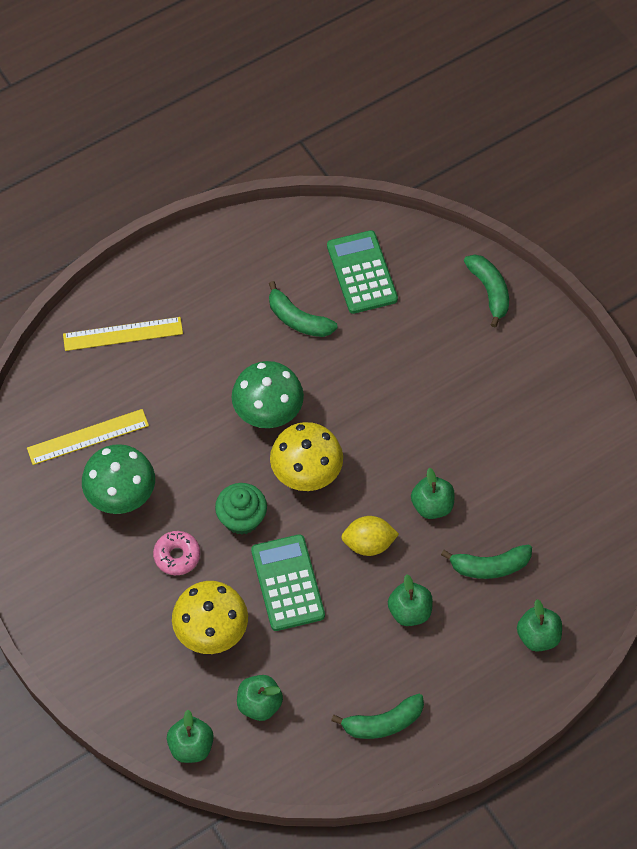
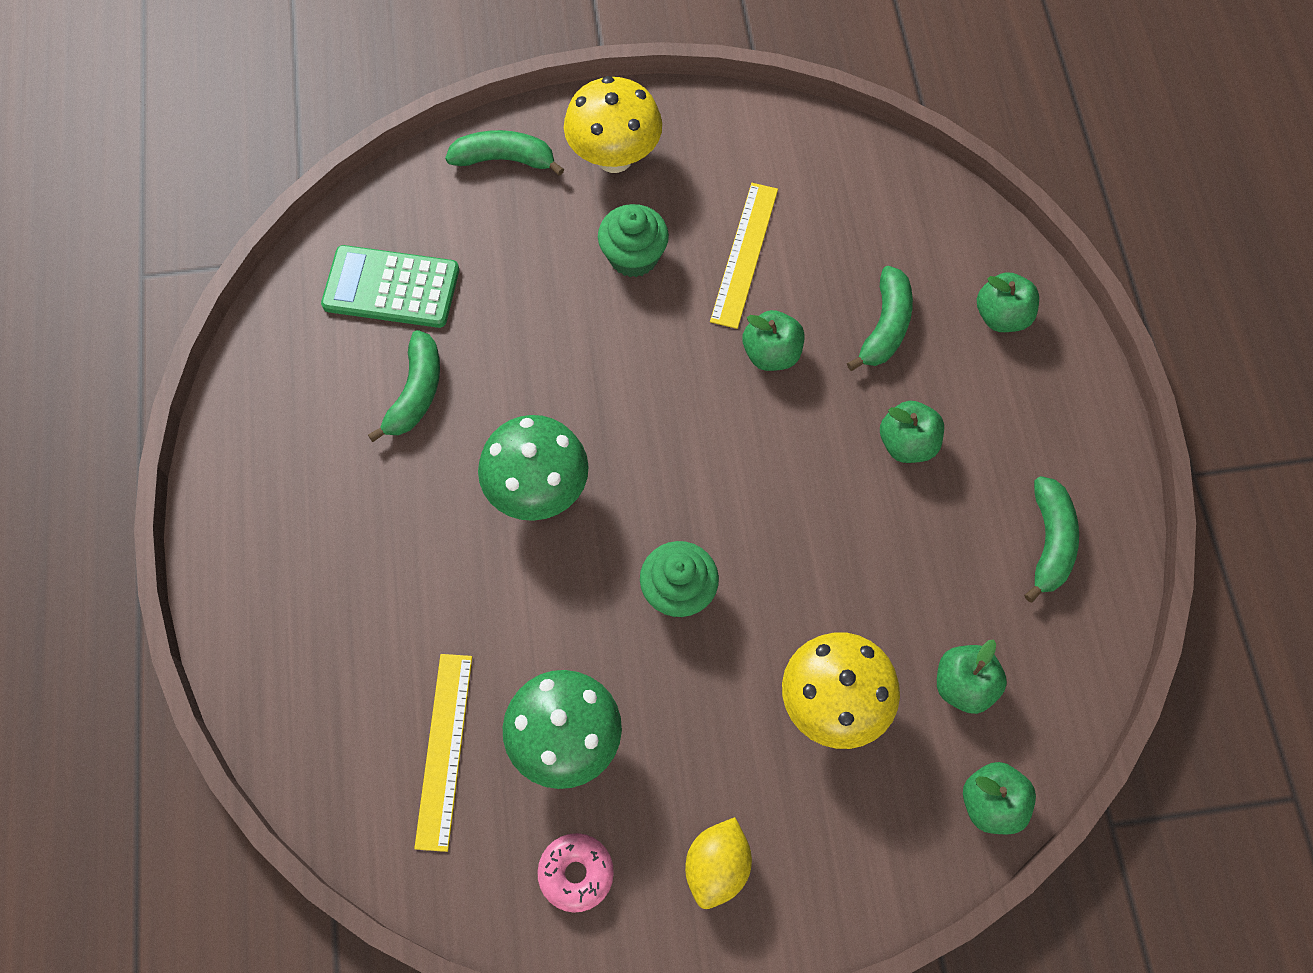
camera: 65 degrees left, 5 degrees up
(123, 334) = (304, 631): yellow ruler -> yellow ruler (744, 254)
(177, 556) = (695, 702): pink donut -> pink donut (576, 873)
(287, 583) = (802, 574): green calculator -> none
(298, 319) = (415, 393): green banana -> green banana turned 45 degrees counterclockwise
(306, 475) = (654, 482): yellow mushroom -> yellow mushroom (614, 157)
(369, 543) = (790, 450): yellow lemon -> yellow lemon (717, 867)
(459, 396) = (633, 256): none -> green cupcake

